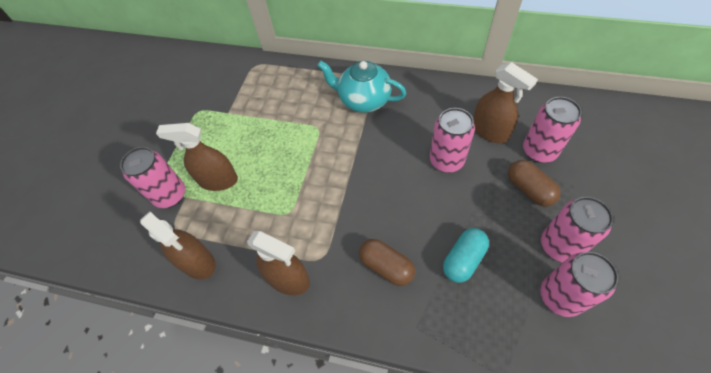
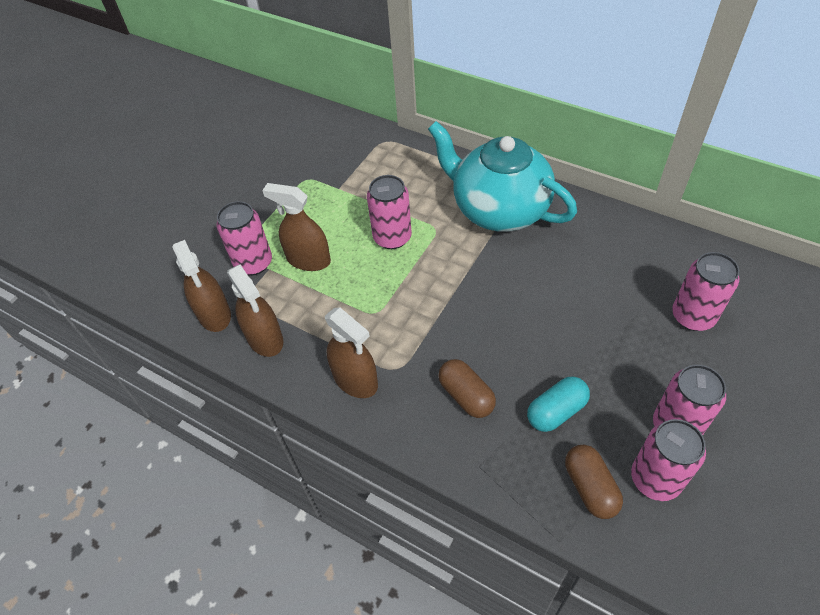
camera: 15 degrees right, 5 degrees down
(363, 100) = (499, 209): turquoise teapot -> turquoise teapot, size x1.51
(446, 161) = (574, 300): pink can -> pink can (392, 237)
(490, 131) = (640, 279): brown spray bottle -> brown spray bottle (214, 314)
(529, 189) = (663, 356): brown capsule -> brown capsule (590, 487)

